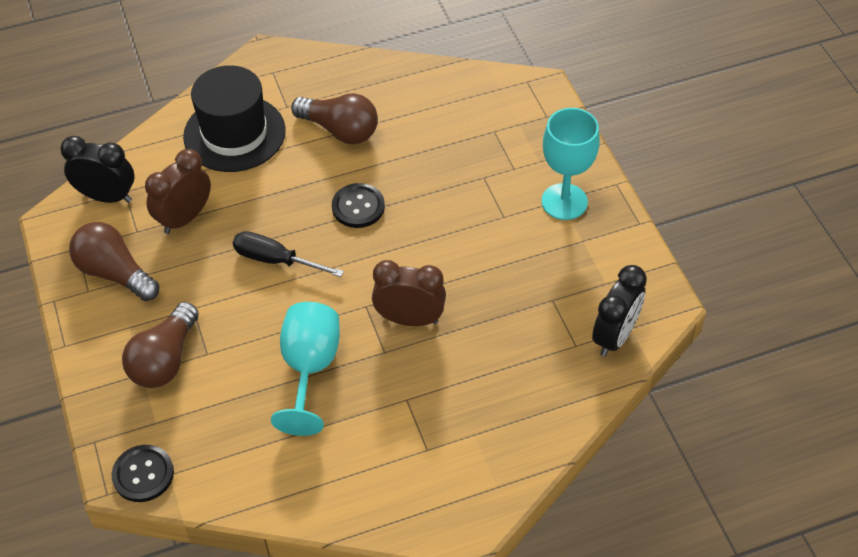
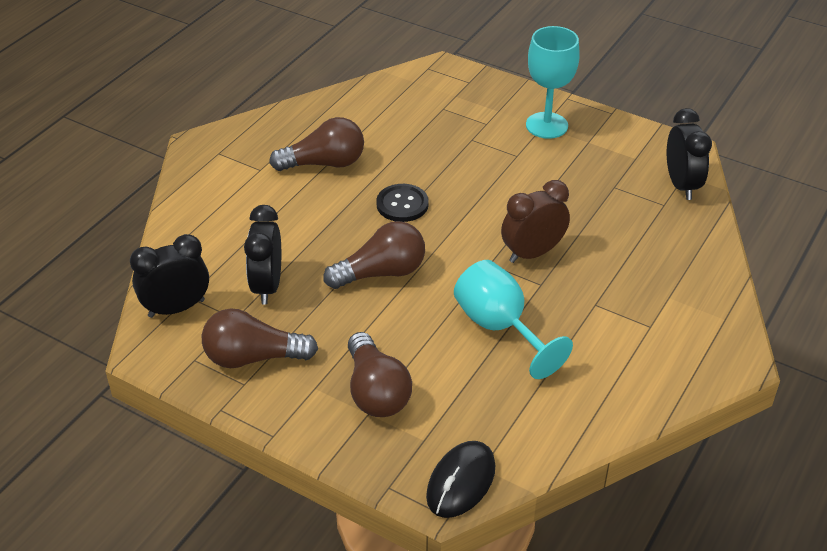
camera: 40 degrees left, 10 degrees down
(143, 474) = (461, 482): black button -> black mouse
(184, 218) = (267, 286): brown clock -> black clock
(234, 133) = (238, 208): black hat -> none
(276, 260) = (381, 273): black screwdriver -> brown light bulb

